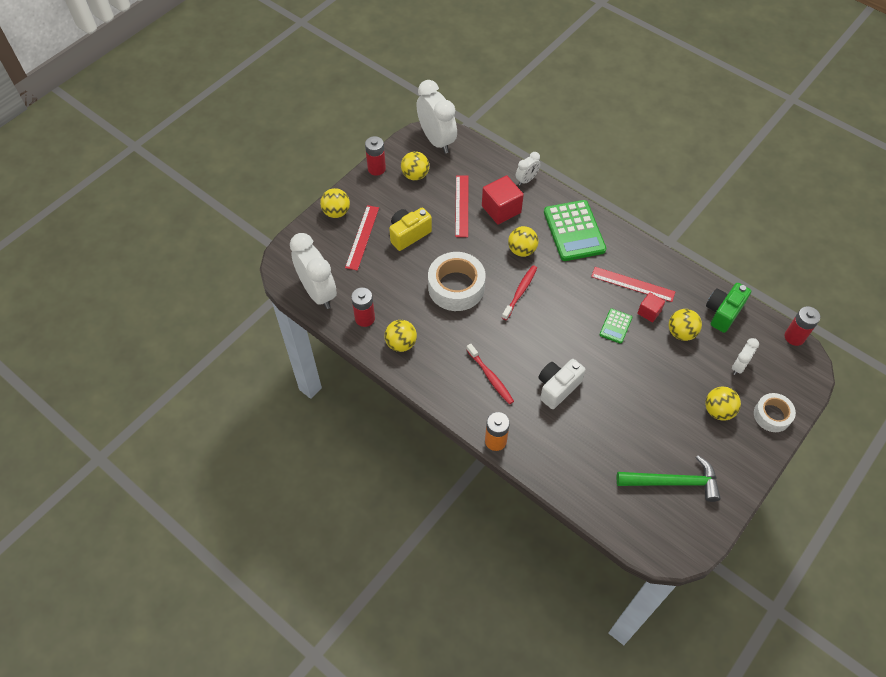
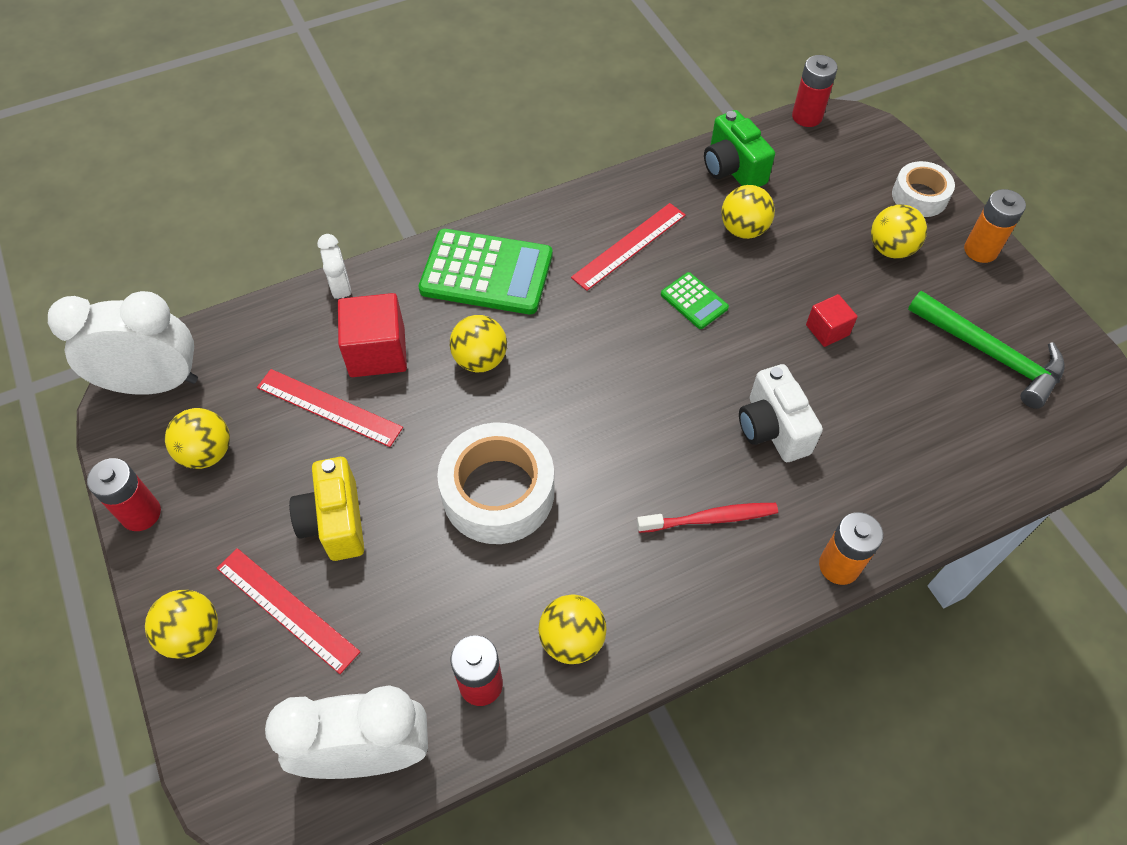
camera: 65 degrees left, 0 degrees up
(520, 292) = (562, 399): red toothbrush -> none
(649, 312) = (689, 249): red cube -> red cube (827, 330)
(673, 482) = (990, 354): green hammer -> green hammer turned 105 degrees clockwise
(739, 366) = (828, 193): white clock -> none
(751, 459) = (980, 250): none -> orange battery

